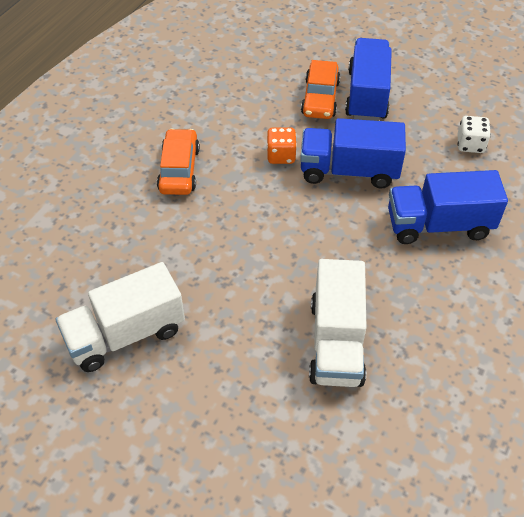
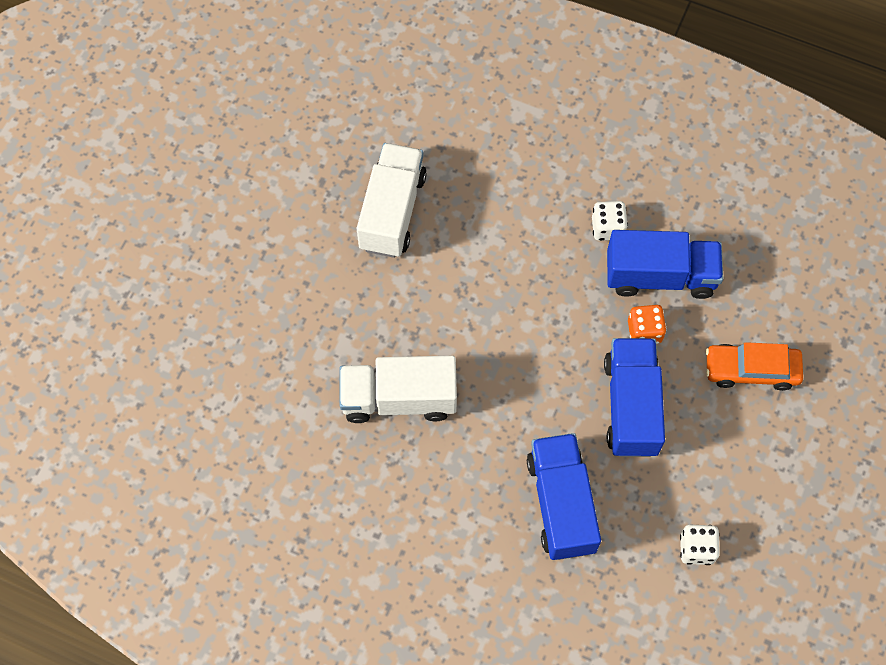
camera: 85 degrees right, 15 degrees up
(125, 334) = (392, 212): white truck -> white truck turned 45 degrees clockwise
(179, 169) = (607, 228): orange car -> white dice
(367, 95) = (767, 426): blue truck -> blue truck (660, 276)

